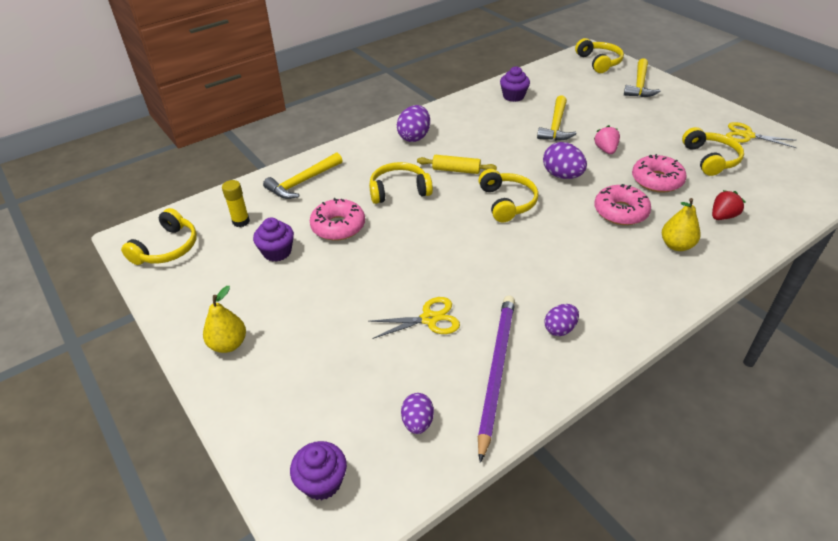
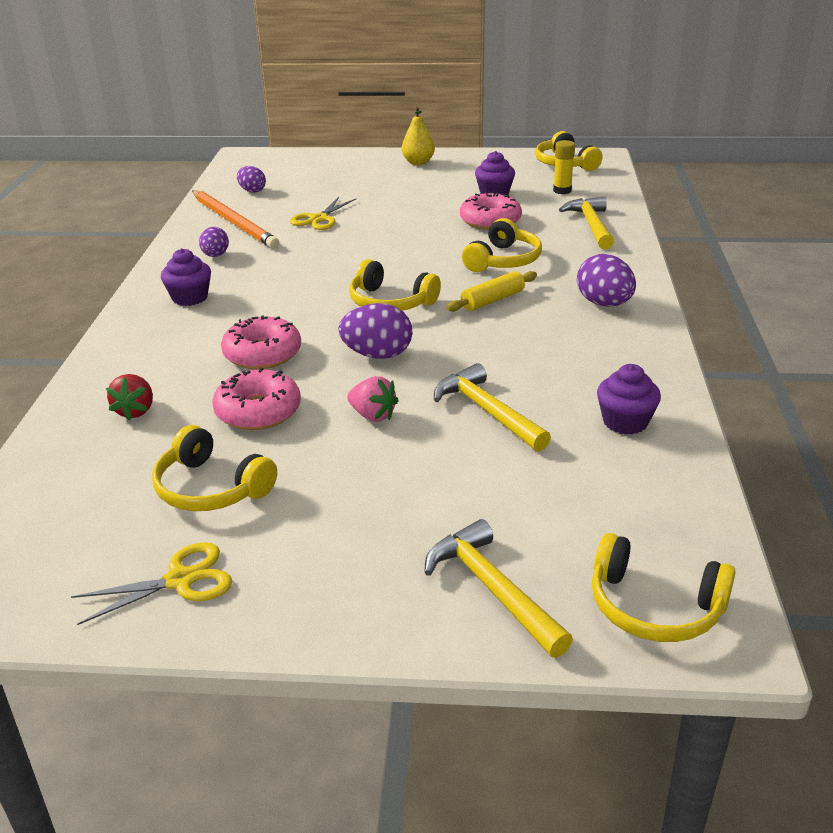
camera: 130 degrees right, 10 degrees down
(322, 482) = (270, 162): purple cupcake -> purple cupcake (190, 298)
(496, 371) = (234, 222): purple pencil -> orange pencil
(676, 245) = (168, 354): yellow pear -> none

